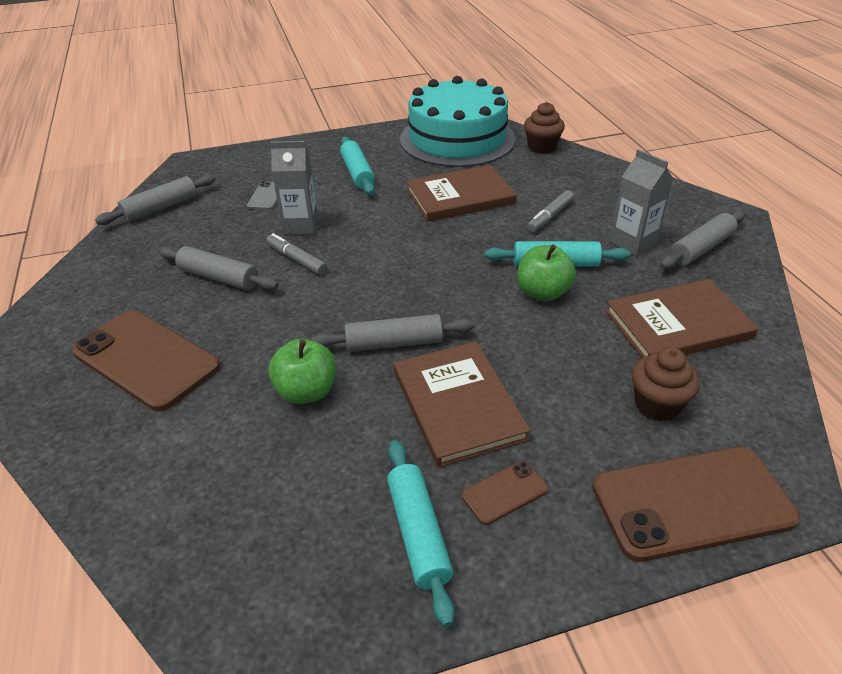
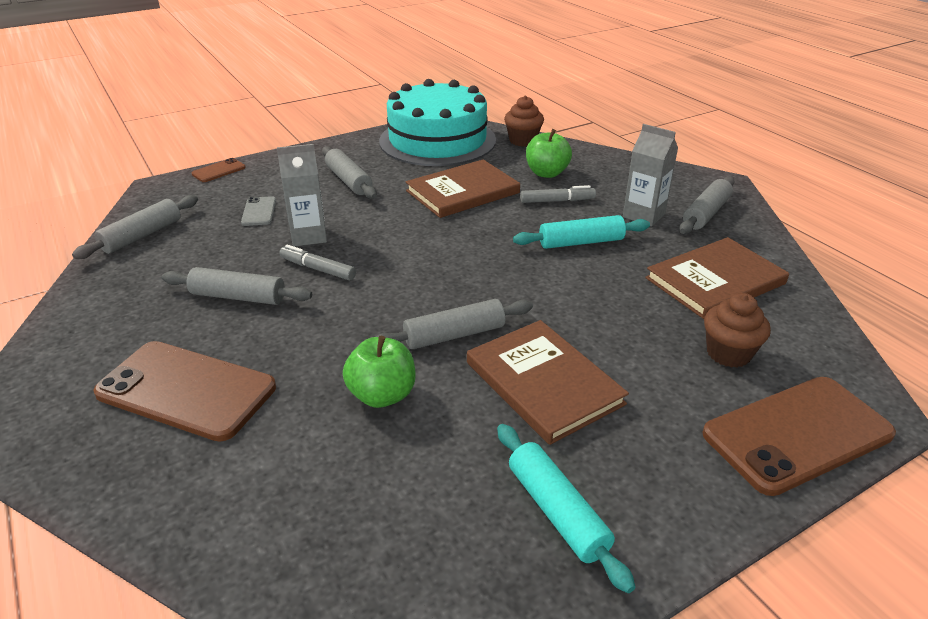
camera: 15 degrees left, 5 degrees down
(357, 173) = (348, 181): turquoise rolling pin -> grey rolling pin
(505, 492) = (624, 456): brown phone -> brown phone (219, 171)
(543, 293) = (580, 269): green apple -> green apple (546, 173)
(549, 216) = (557, 201): grey marker -> grey marker turned 120 degrees counterclockwise

